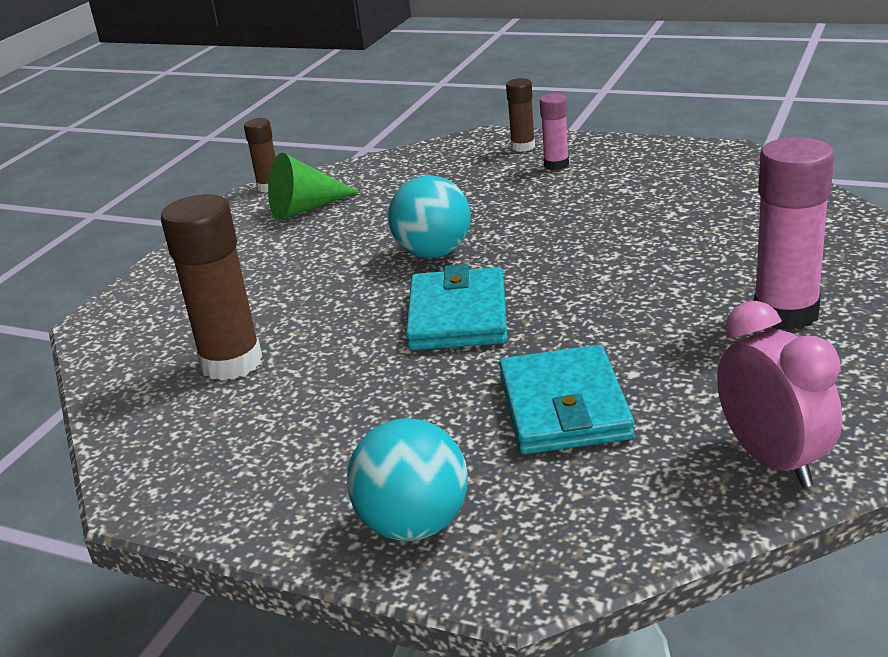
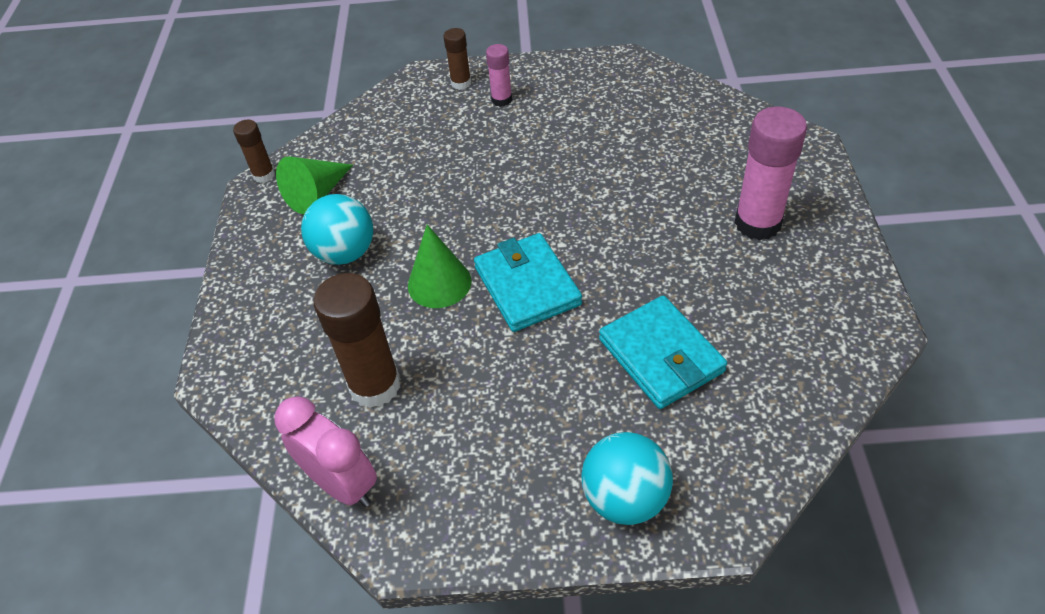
camera: 25 degrees left, 20 degrees up
(366, 296) = (439, 283): none -> green cone
(433, 253) = (464, 222): turquoise ball -> turquoise ball (345, 253)
(773, 460) = (821, 362): pink clock -> pink clock (342, 484)

